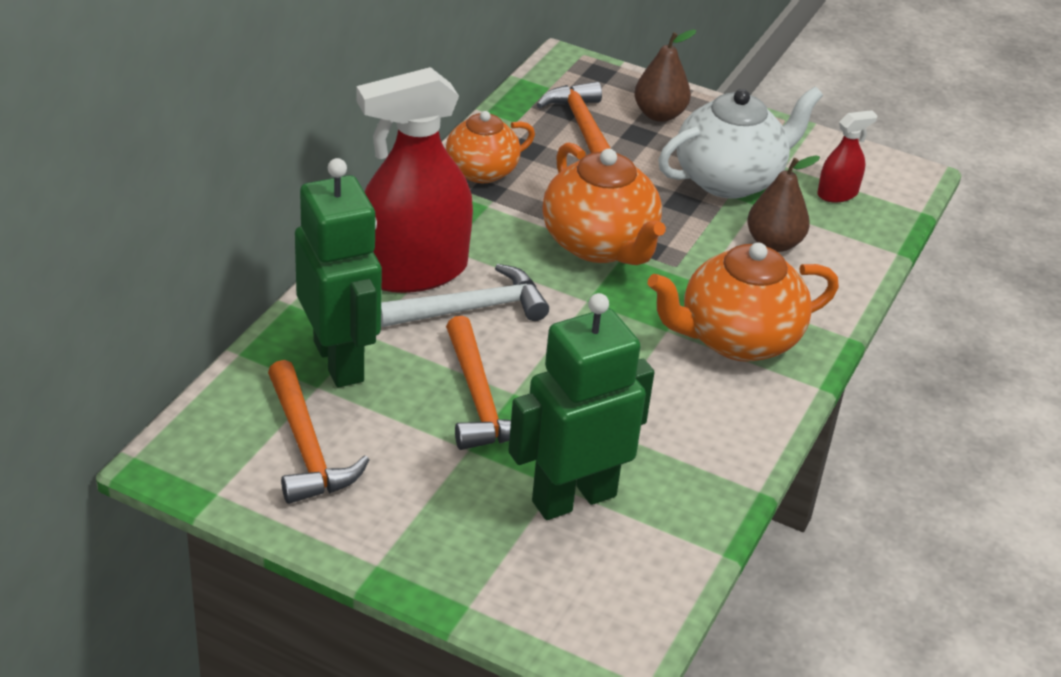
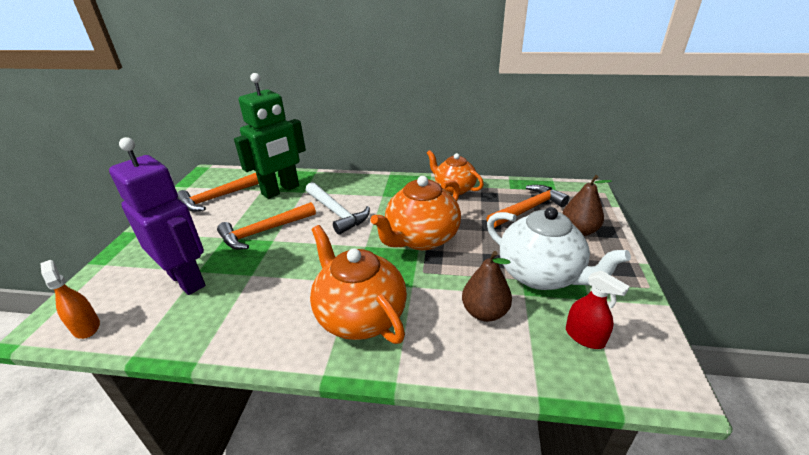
camera: 75 degrees right, 5 degrees down
(413, 271) = (357, 191): red spray bottle -> none
(573, 498) = (187, 279): green robot -> purple robot
(640, 610) = (86, 327): none -> orange spray bottle

